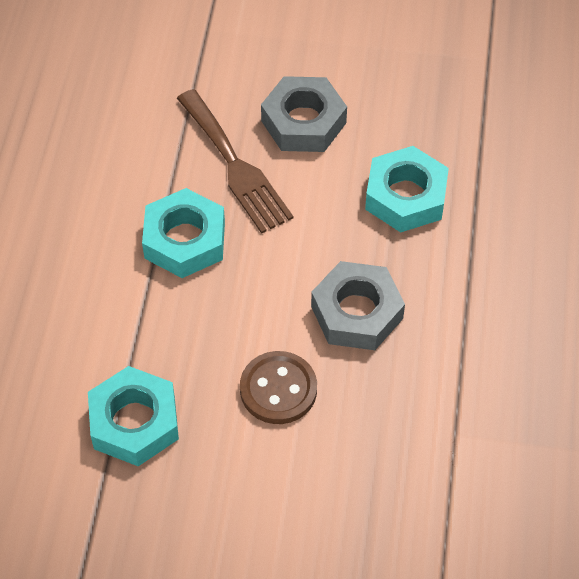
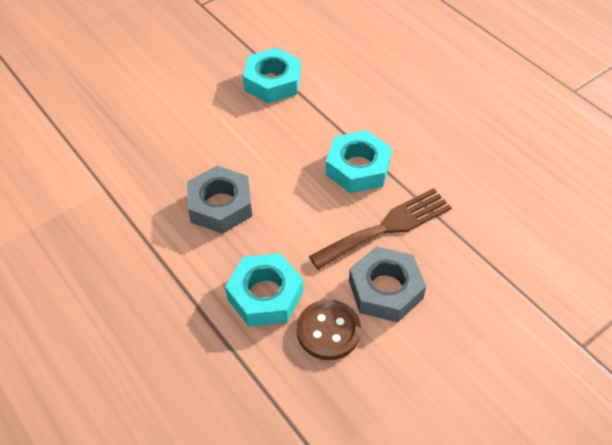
camera: 135 degrees right, 5 degrees down
(235, 166) = (387, 227): brown fork -> brown fork turned 135 degrees clockwise
(278, 389) = (221, 141): brown button -> brown button (328, 331)

